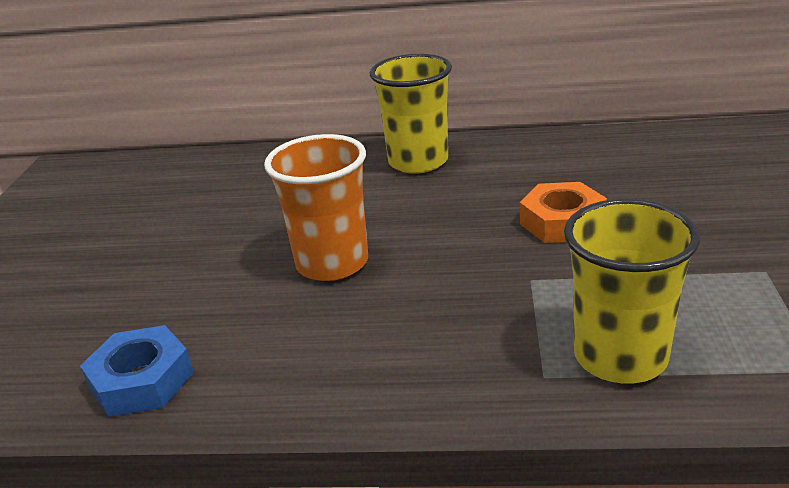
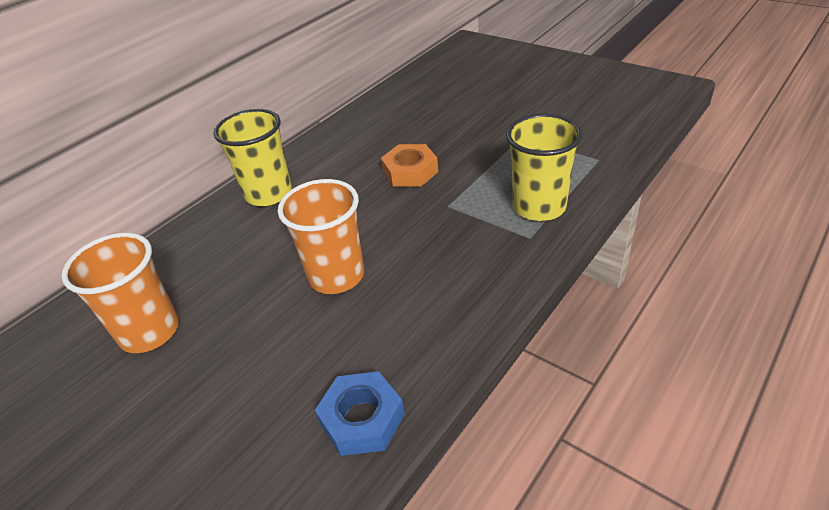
camera: 55 degrees left, 10 degrees up
(182, 206) = (149, 331): none -> orange cup

